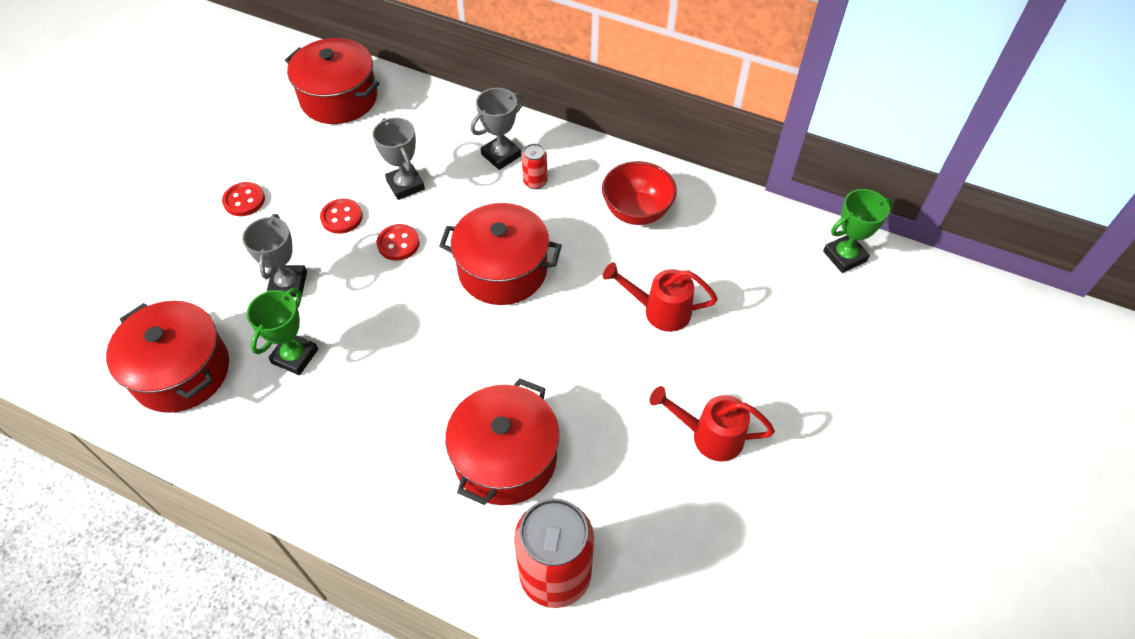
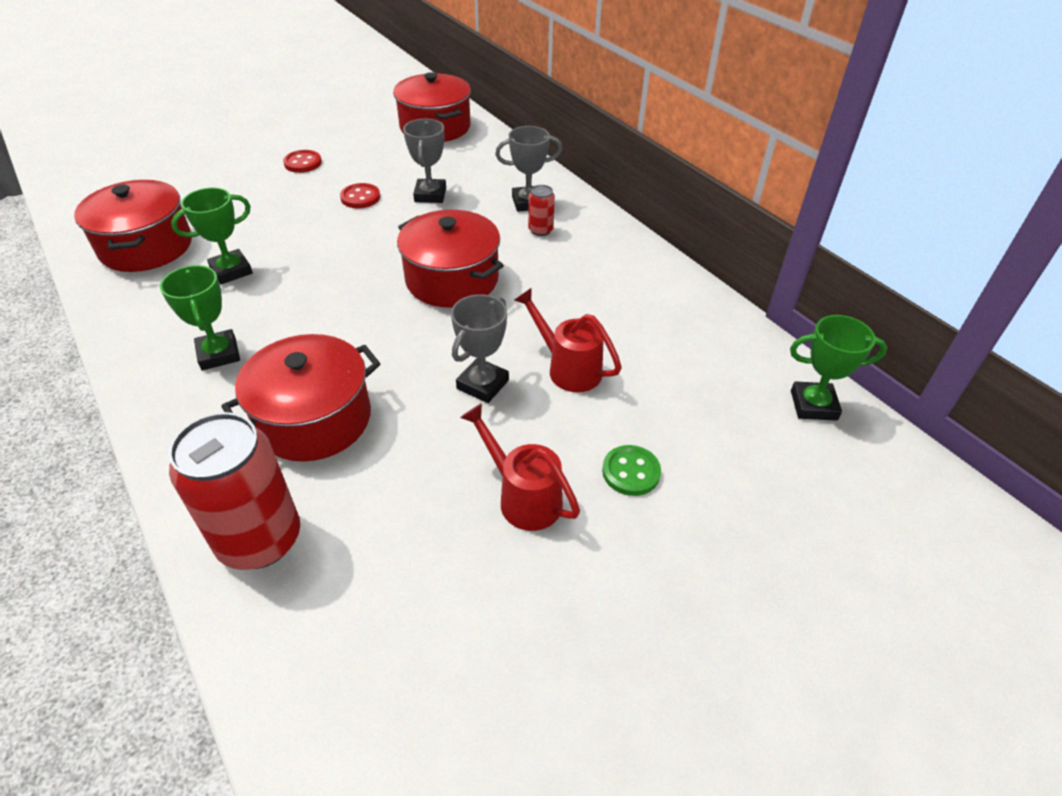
camera: 30 degrees right, 10 degrees down
(288, 284) = (277, 224): grey trophy -> grey trophy (483, 384)
(368, 444) = (219, 354): none -> green trophy
(398, 243) = (385, 229): red button -> none
(636, 211) = (615, 284): red bowl -> none
(765, 376) = (631, 472): none -> green button

